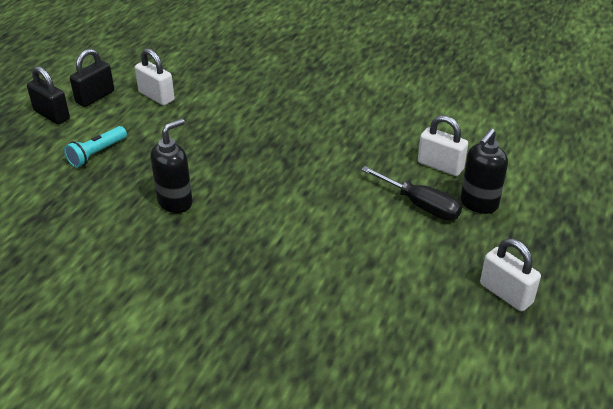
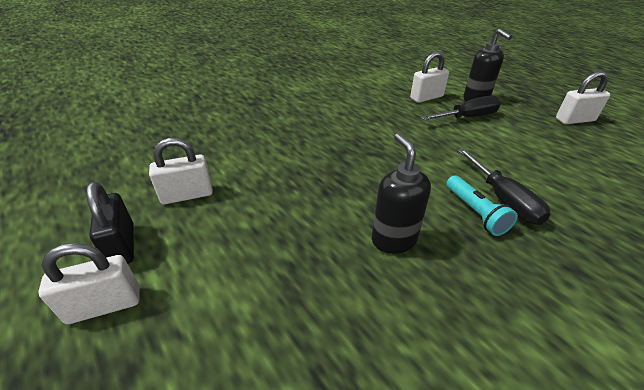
camera: 60 degrees left, 0 degrees up
(51, 115) = (104, 305): black padlock -> white padlock
(97, 153) = (246, 281): turquoise flashlight -> turquoise flashlight (475, 212)
(273, 252) = (503, 199): none -> black screwdriver

